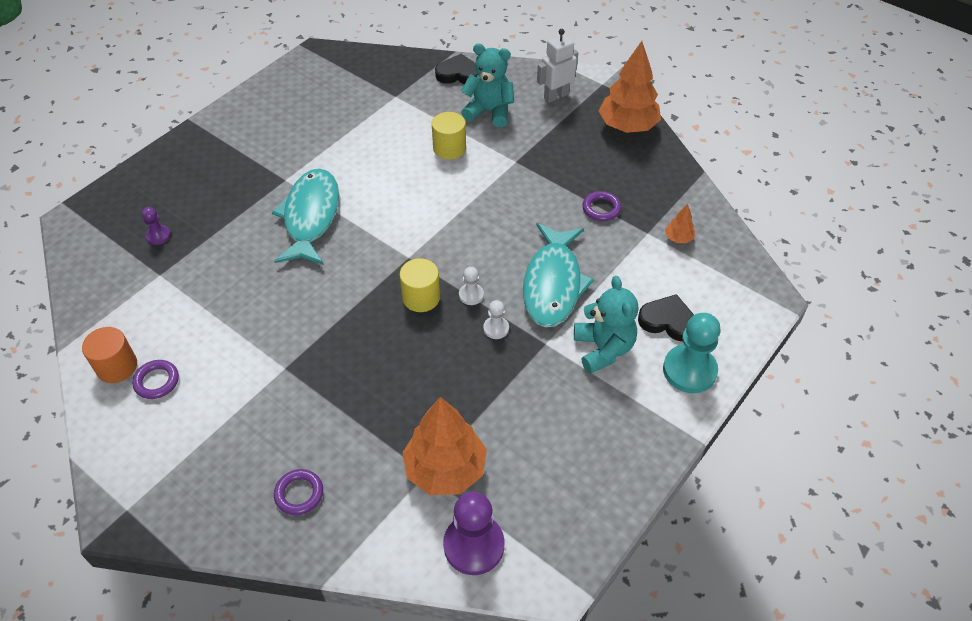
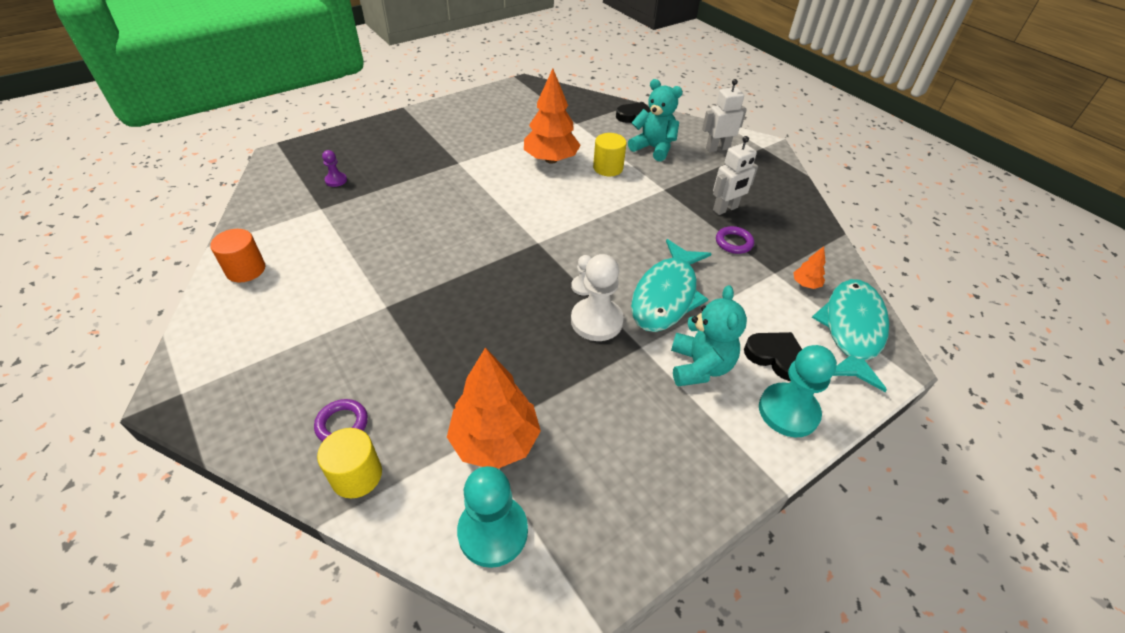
camera: 15 degrees right, 5 degrees down
(157, 381) = (271, 290): purple ring -> none
(311, 217) = (466, 193): turquoise fish -> turquoise fish (852, 330)
(421, 297) = (535, 277): yellow cylinder -> yellow cylinder (357, 475)
(474, 545) = (493, 531): purple pawn -> turquoise pawn
(496, 328) = (596, 321): white pawn -> white pawn, size x2.00
(583, 171) = (725, 209): none -> white robot
(627, 126) = (778, 183): orange tree -> orange tree (551, 160)

